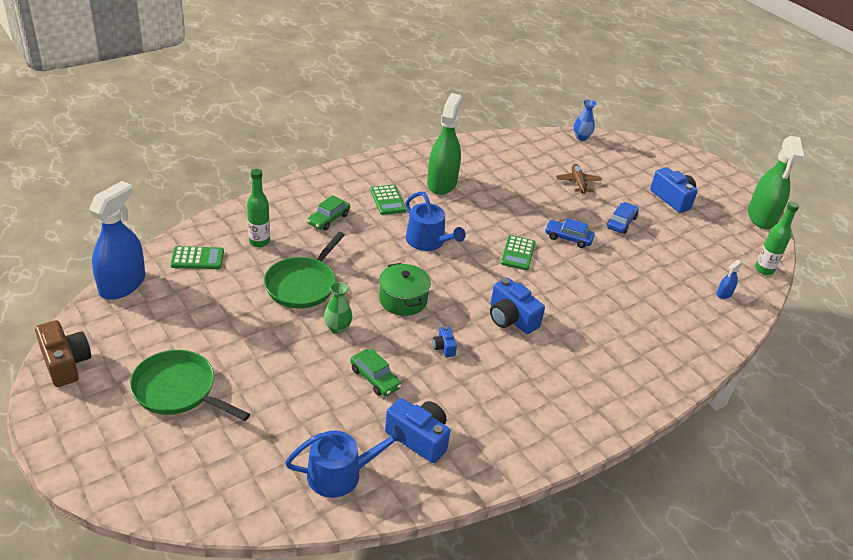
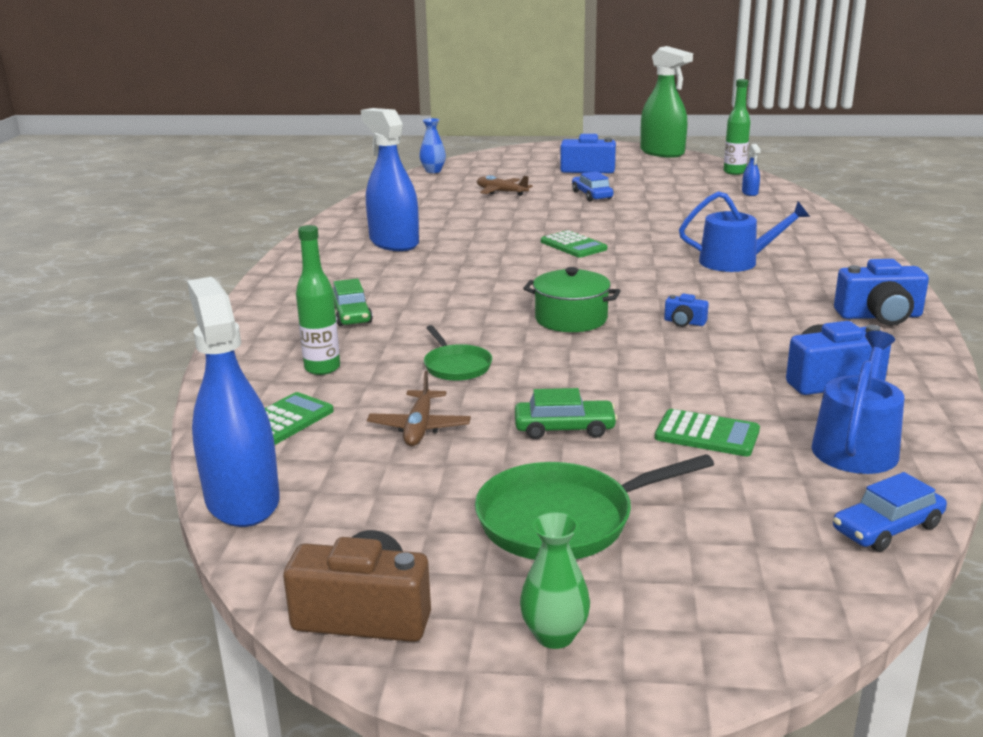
camera: 45 degrees left, 15 degrees down
(227, 304) = (419, 427): none -> brown plane
(302, 284) = (456, 366): green pan -> green pan, size x0.59
(337, 328) = (573, 369): green vase -> green vase (554, 635)
(375, 378) = (695, 374): green car -> green car (564, 428)
(388, 200) = (375, 275): green calculator -> green calculator (707, 434)
(428, 241) = (486, 277): blue watering can -> blue watering can (735, 262)
(442, 183) = (394, 242): green spray bottle -> blue spray bottle
(511, 318) = (676, 278): blue camera -> blue camera (879, 316)
(568, 238) = (582, 220): blue car -> blue car (887, 528)

